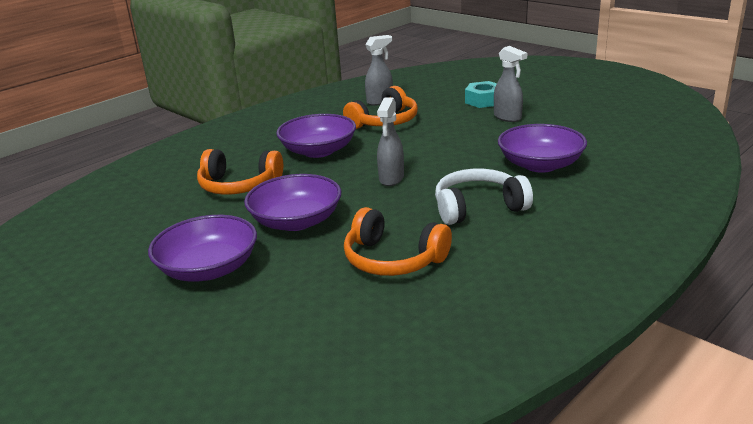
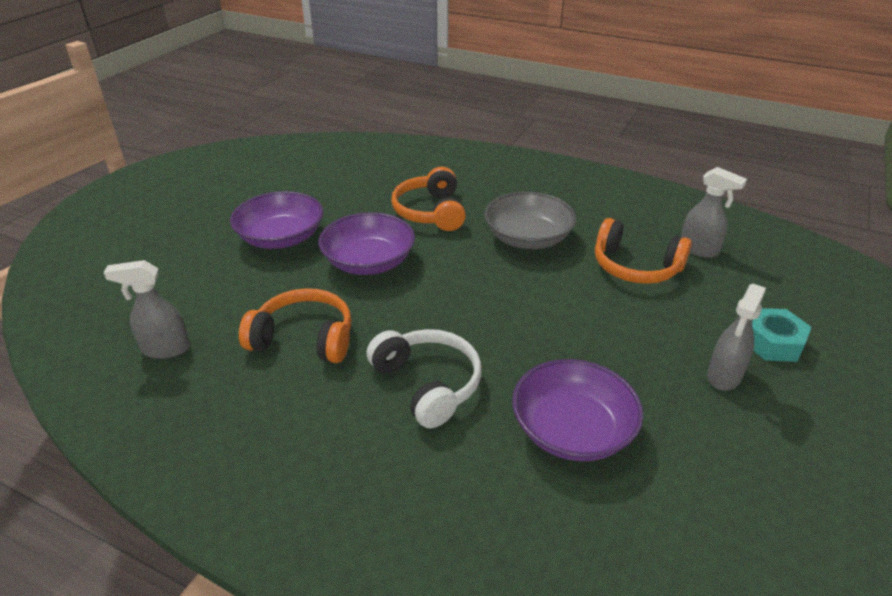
camera: 70 degrees right, 10 degrees up
(318, 151) = (528, 238): purple bowl -> grey bowl
(391, 179) = (479, 303): grey spray bottle -> grey spray bottle (165, 349)
(393, 259) = (304, 338): orange headphones -> orange headphones turned 90 degrees clockwise

